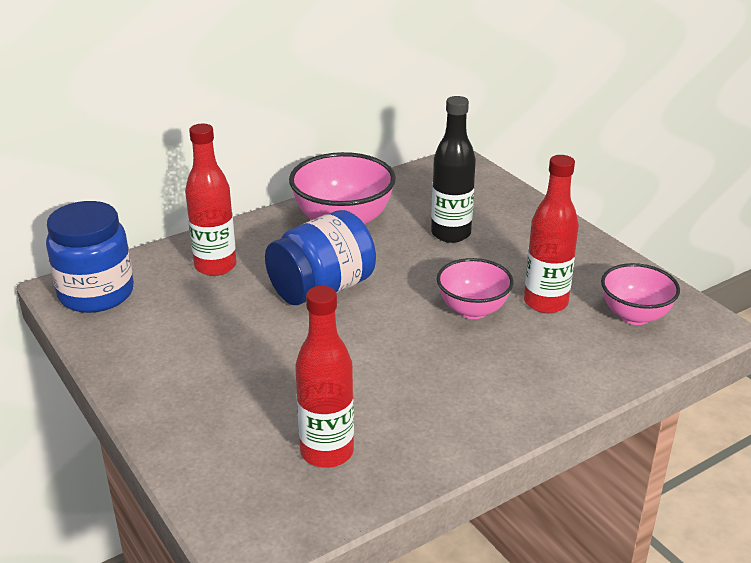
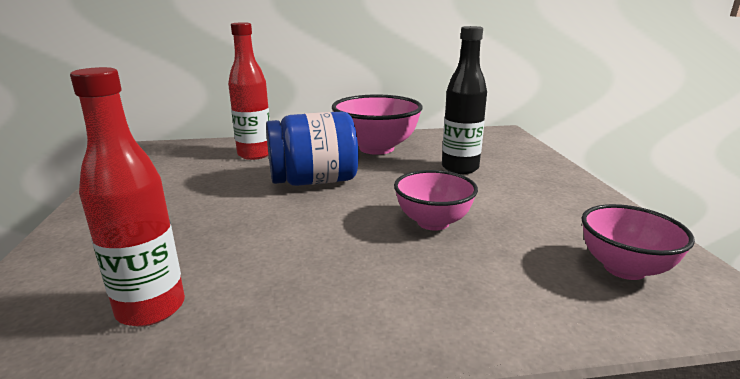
camera: 25 degrees right, 10 degrees down
(96, 294) = (159, 154): blue jar -> none
(545, 302) = (517, 233): red bottle -> none

